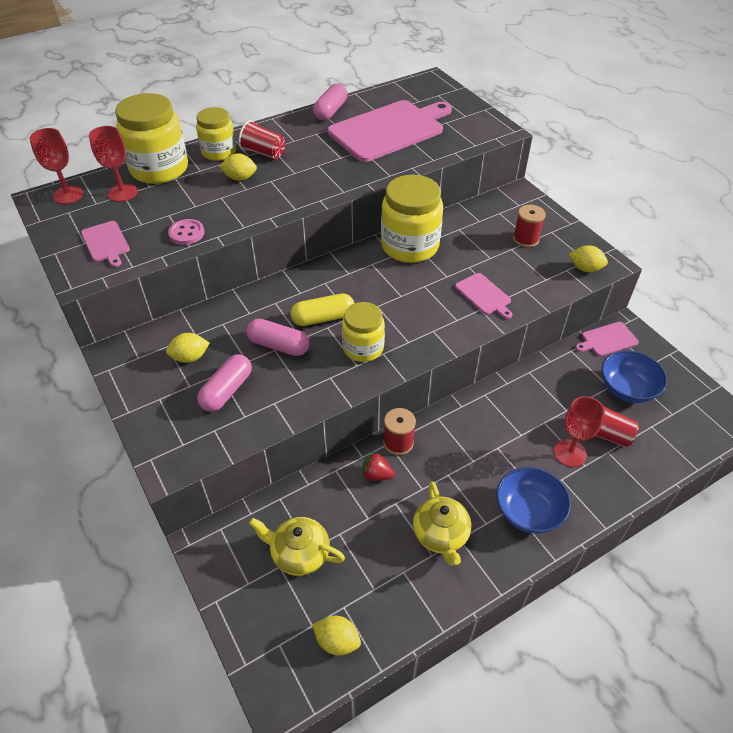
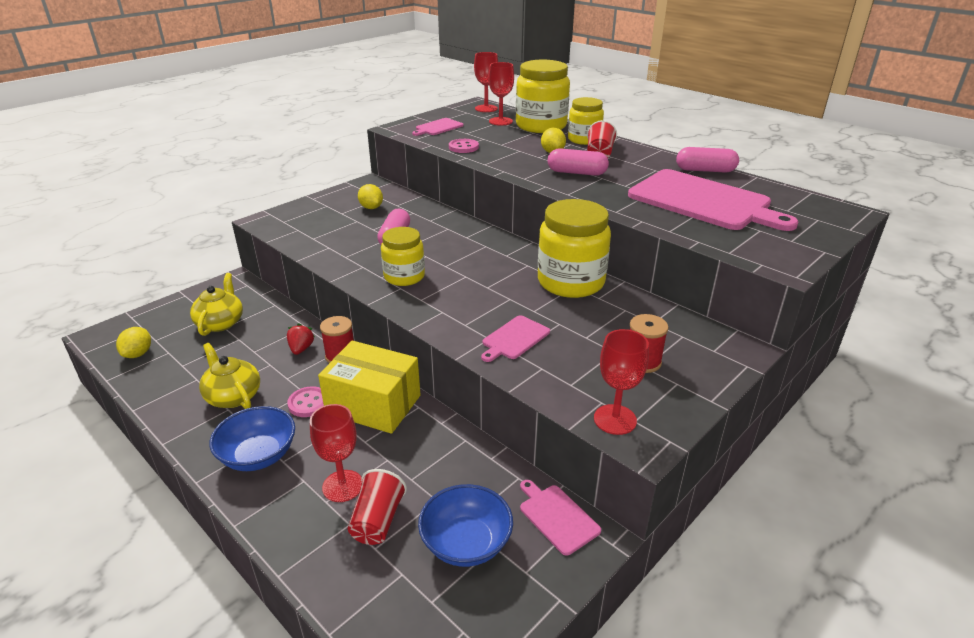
camera: 75 degrees right, 15 degrees down
(227, 390) = (339, 227): pink capsule -> pink capsule (576, 173)
(323, 318) = (437, 252): yellow capsule -> none
(441, 535) = (233, 396): yellow teapot -> yellow teapot turned 75 degrees clockwise
(464, 472) = (308, 403): none -> pink button
(476, 424) = (373, 404): none -> yellow box
(585, 268) = (615, 419): yellow lemon -> red goblet

